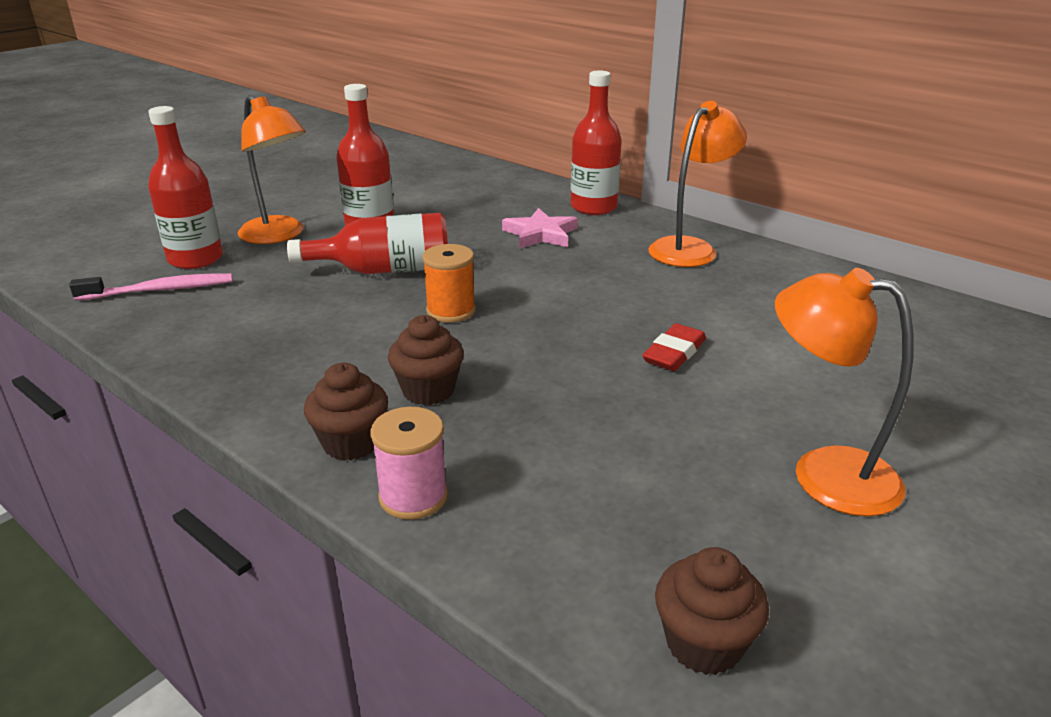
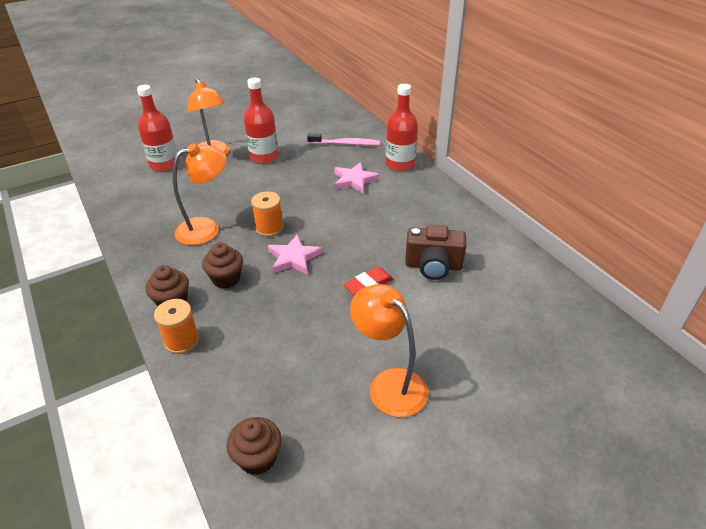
camera: 20 degrees right, 10 degrees up
(159, 290) = (137, 183): pink toothbrush -> pink toothbrush (345, 144)
(385, 270) = (253, 191): red bottle -> none
(413, 496) = (182, 341): pink spool -> orange spool
(524, 341) = (293, 258): none -> pink star
(690, 248) = (435, 208): orange lamp -> orange lamp (206, 228)
(749, 313) = (433, 266): none -> brown camera

